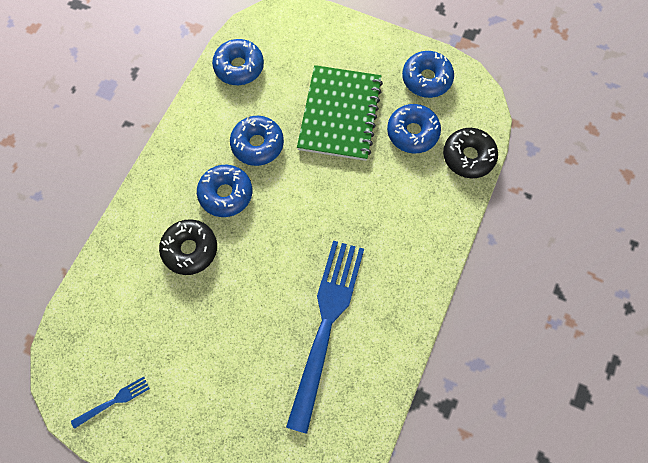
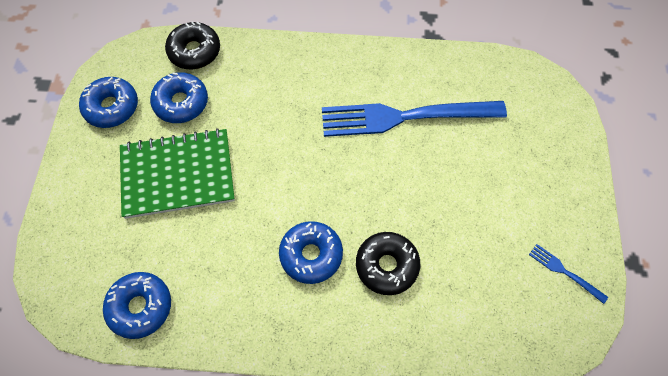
camera: 110 degrees left, 5 degrees down
(257, 144) = (240, 245): blue donut -> none

